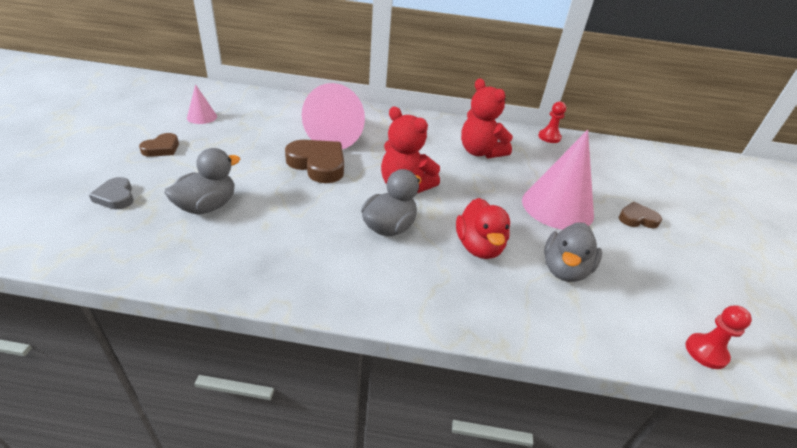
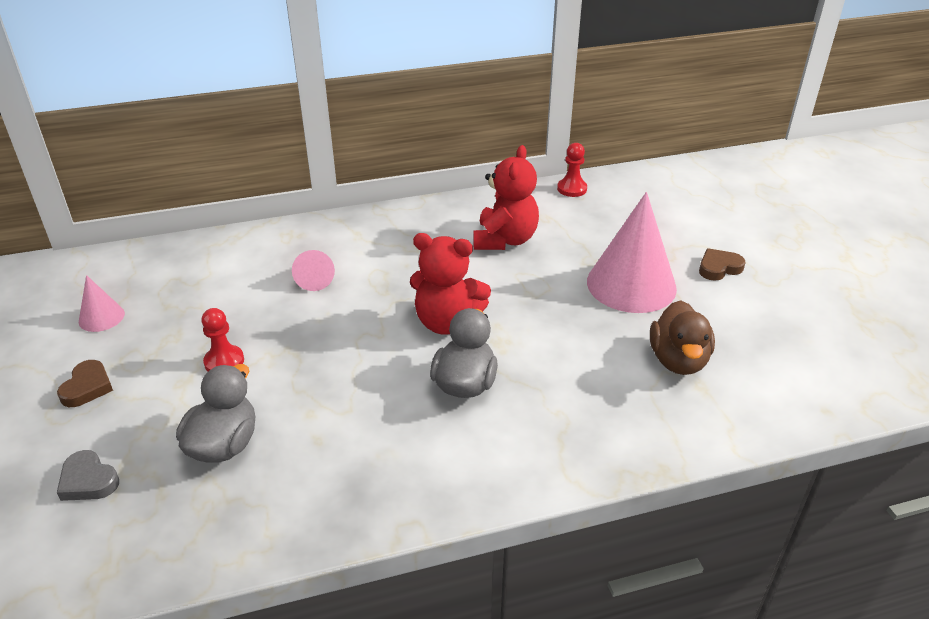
camera: 20 degrees left, 0 degrees up
(318, 164) = (319, 331): brown heart -> none
(338, 135) = (314, 279): pink cone -> pink cone, size x0.47
(479, 247) = (577, 369): red duck -> none
(480, 152) = (505, 240): red teddy bear -> red teddy bear turned 105 degrees counterclockwise
(564, 270) = (678, 360): grey duck -> brown duck
(706, 352) = (845, 396): red pawn -> red pawn (224, 361)

